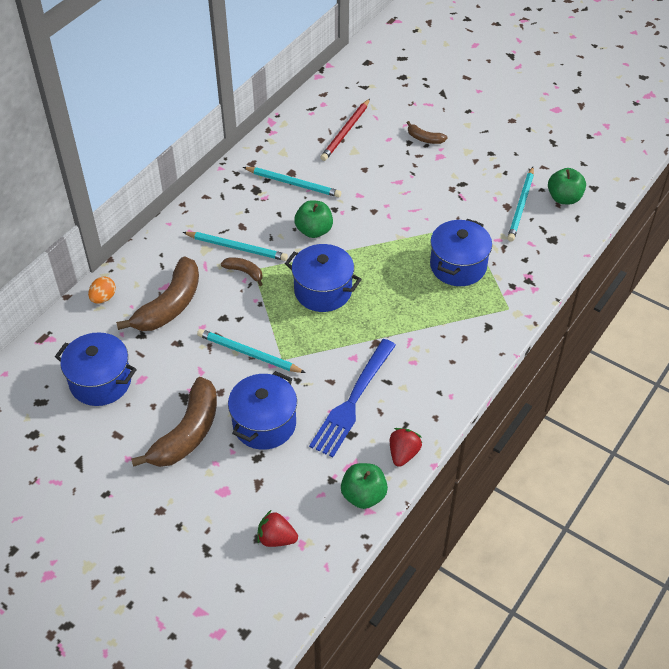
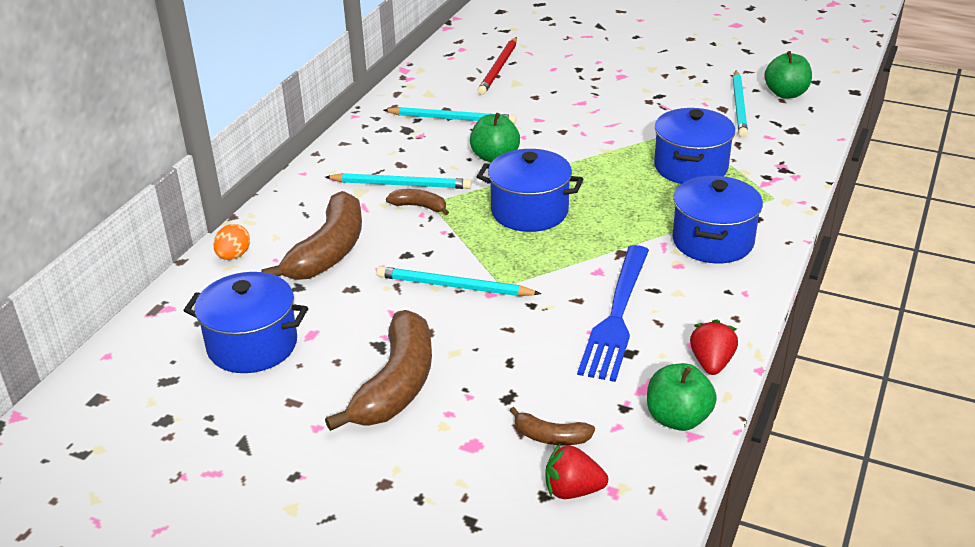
camera: 10 degrees left, 15 degrees down
(264, 424) = (504, 358): blue pot -> blue pot (712, 241)
(424, 138) = (596, 64): brown banana -> brown banana (550, 437)

